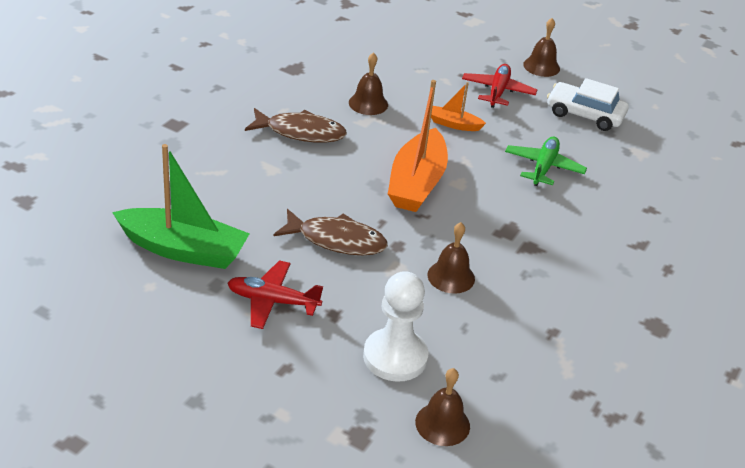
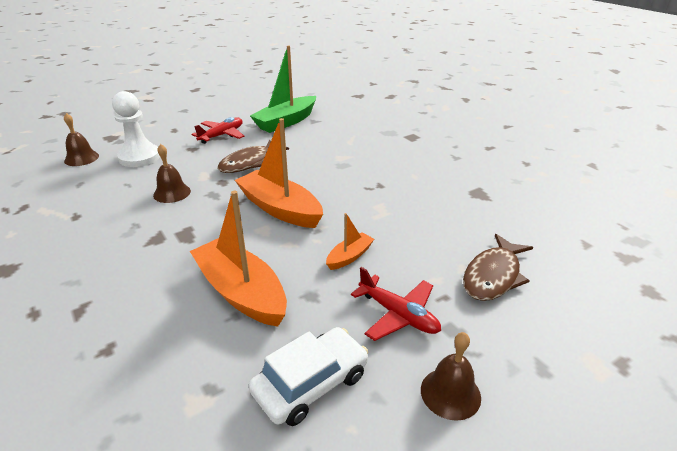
camera: 120 degrees right, 5 degrees down
(301, 132) = (379, 176): brown fish -> brown fish (493, 276)
(368, 103) = (407, 216): brown bell -> none
(543, 167) = (241, 292): green plane -> orange boat

